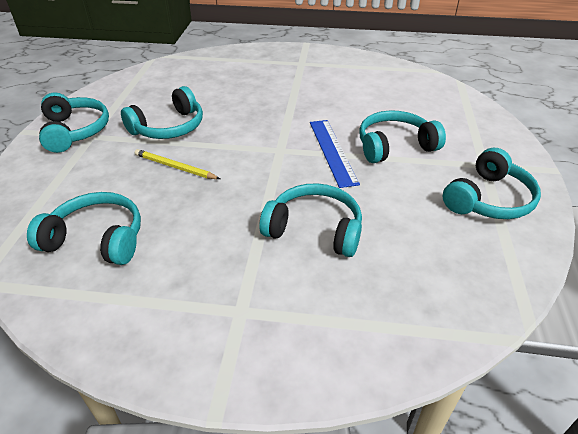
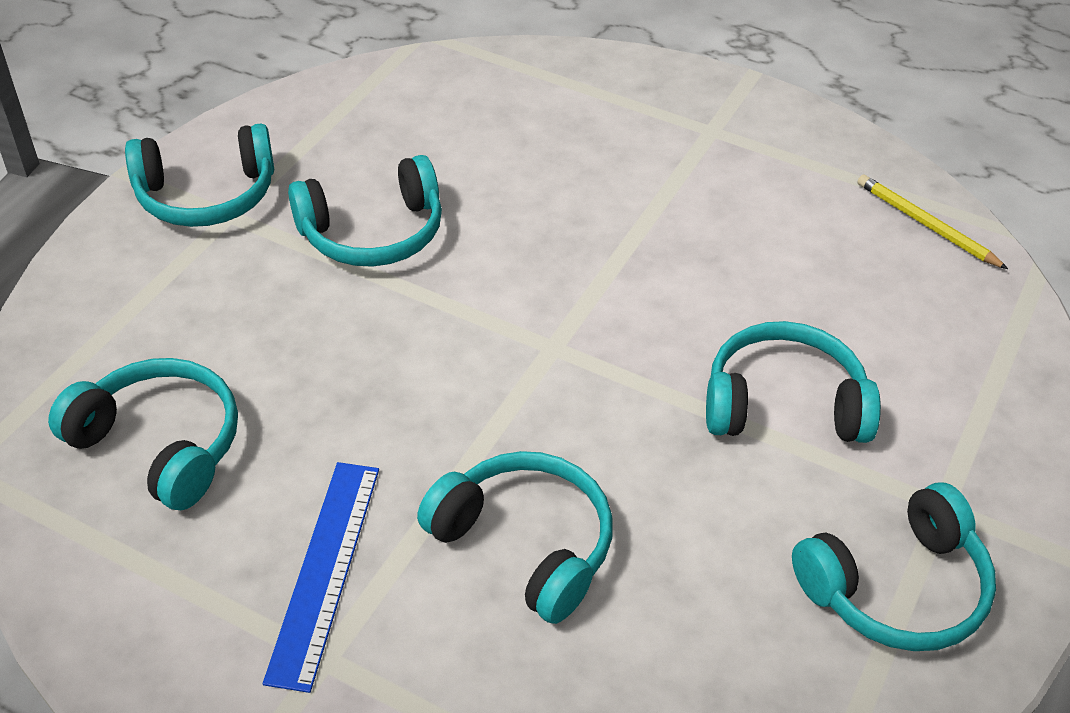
camera: 20 degrees right, 5 degrees up
(75, 131) = (206, 195): turquoise headphones -> turquoise headphones turned 75 degrees clockwise
(175, 167) = (345, 330): yellow pencil -> yellow pencil (926, 224)
(332, 151) = (652, 380): blue ruler -> blue ruler (325, 570)

